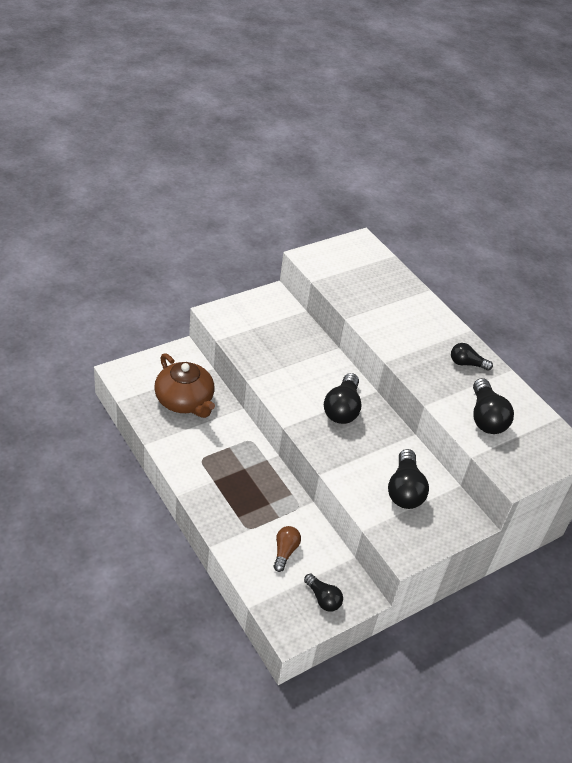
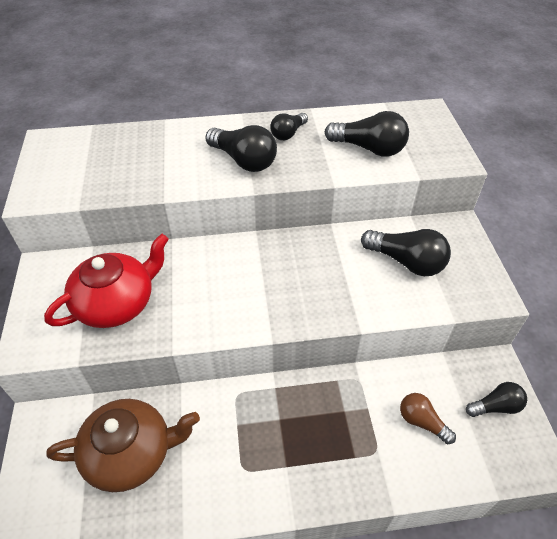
camera: 60 degrees left, 5 degrees up
(268, 340) = (117, 303): none -> red teapot
(342, 409) = (268, 271): black light bulb -> black light bulb (244, 161)

